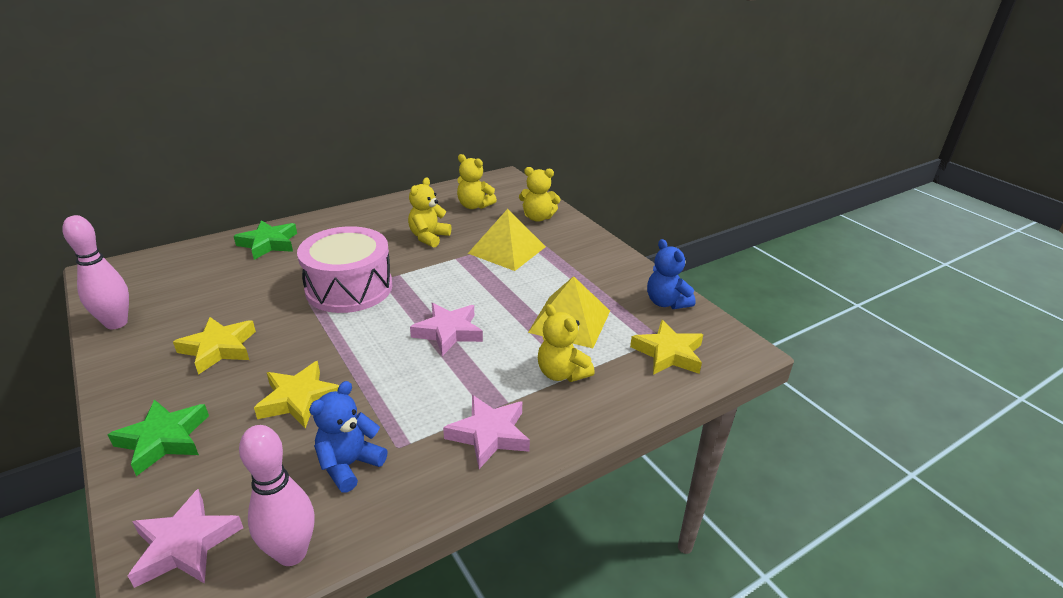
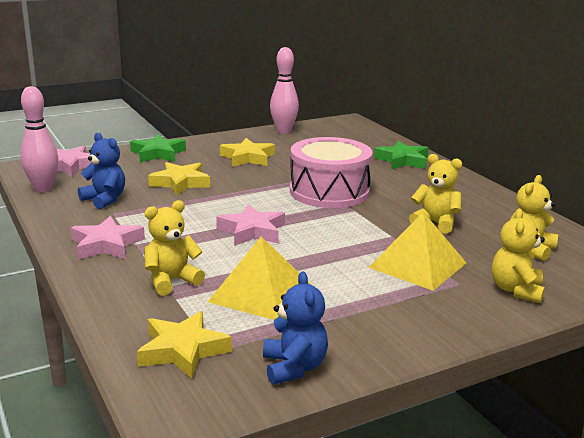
camera: 95 degrees right, 10 degrees down
(666, 302) = (294, 367): blue teddy bear -> blue teddy bear turned 105 degrees clockwise

